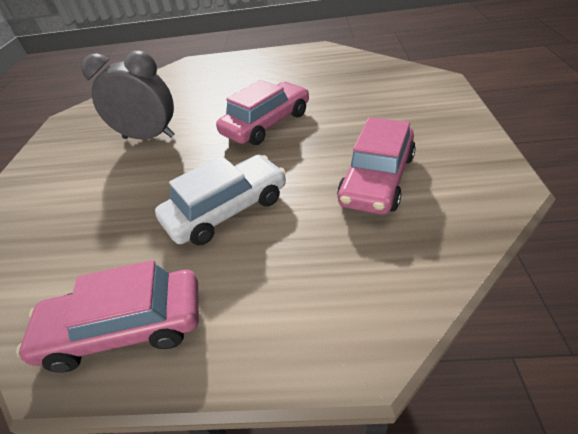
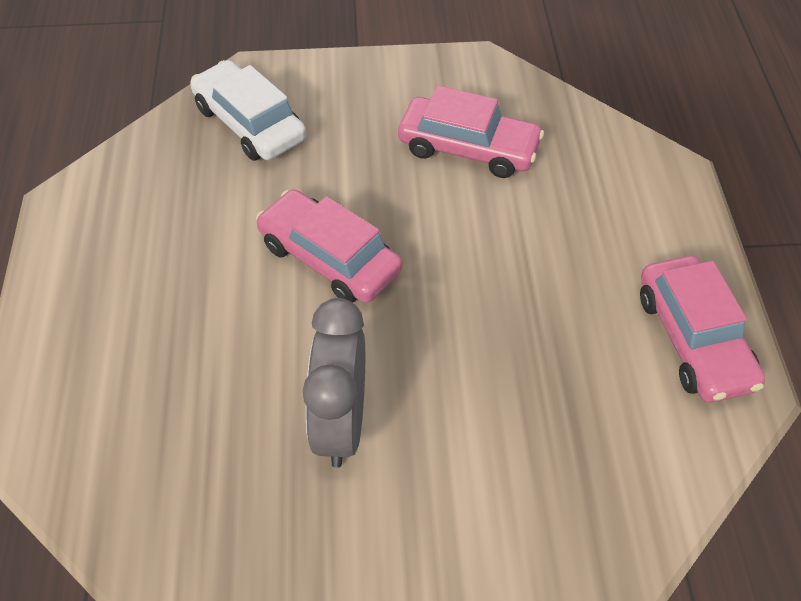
camera: 100 degrees left, 10 degrees up
(227, 210) = (522, 280): white car -> white car (249, 123)

